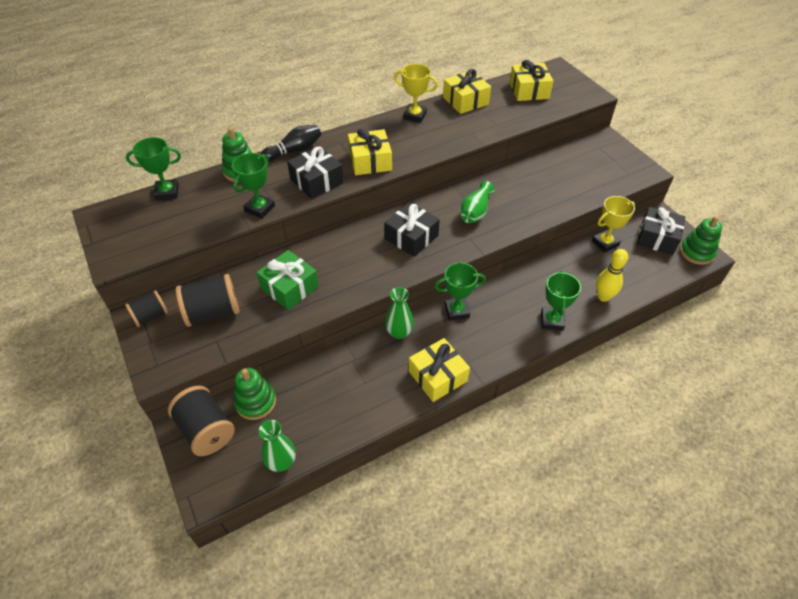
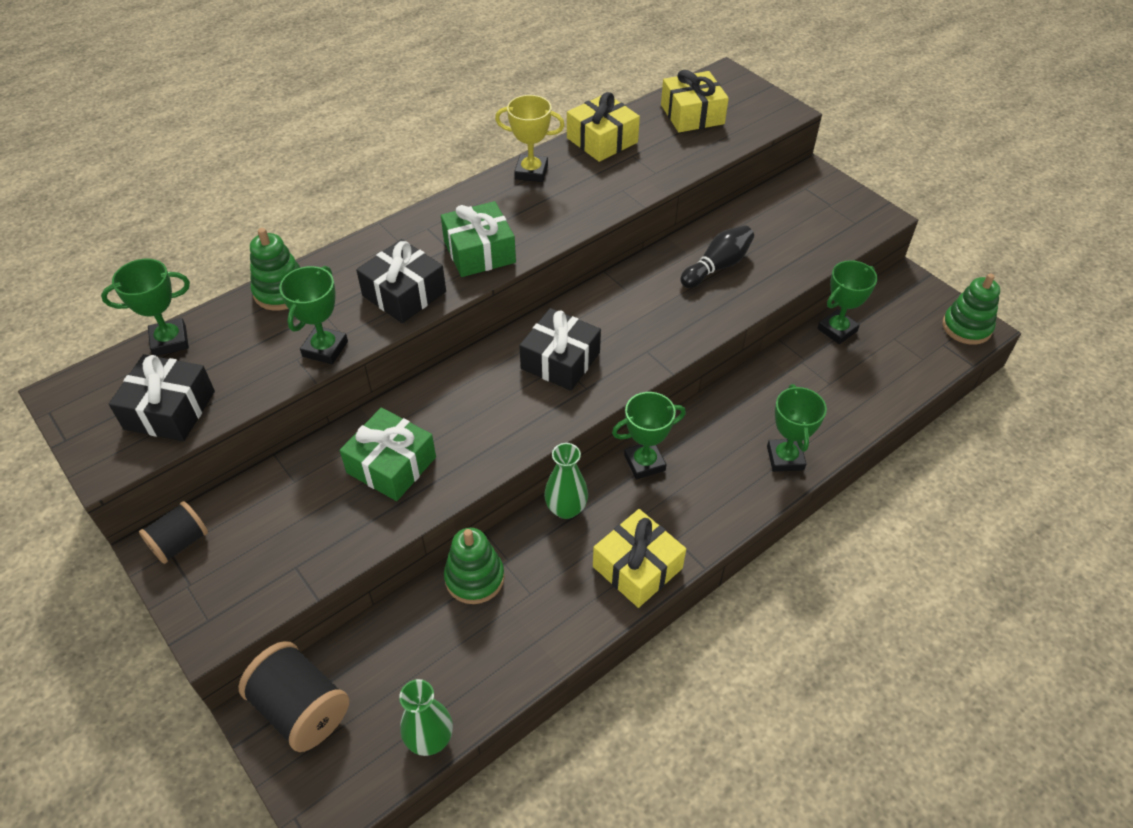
camera: 10 degrees left, 0 degrees up
(213, 312) = (279, 522): black spool -> none
(255, 402) = (369, 651): green stacking toy -> green stacking toy (474, 578)
(294, 151) = (358, 249): black bowling pin -> black bowling pin (717, 266)
(370, 161) = (479, 252): yellow gift -> green gift
(475, 212) = (647, 309): green vase -> none
(603, 297) = (850, 411): yellow bowling pin -> none
(605, 243) = (837, 330): yellow trophy -> green trophy
(657, 238) = (908, 313): black gift -> black gift (170, 410)

